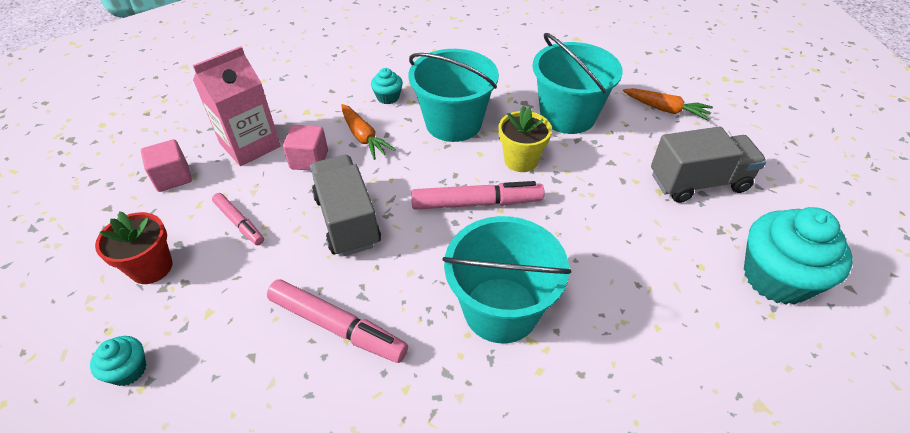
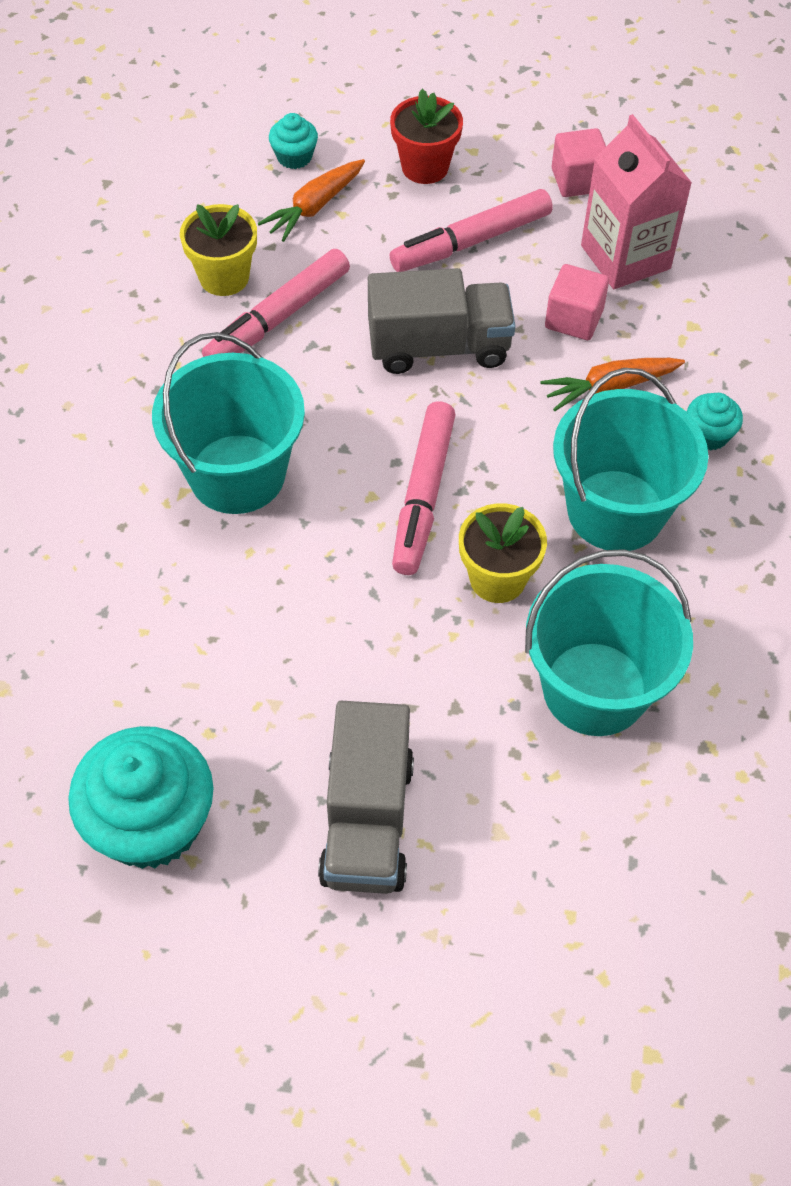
camera: 105 degrees right, 10 degrees up
(239, 223) = (471, 242): pink marker -> pink marker, size x1.65
(294, 383) = (224, 277): none -> yellow flower pot
(666, 110) = (572, 869): orange carrot -> orange carrot (314, 207)

